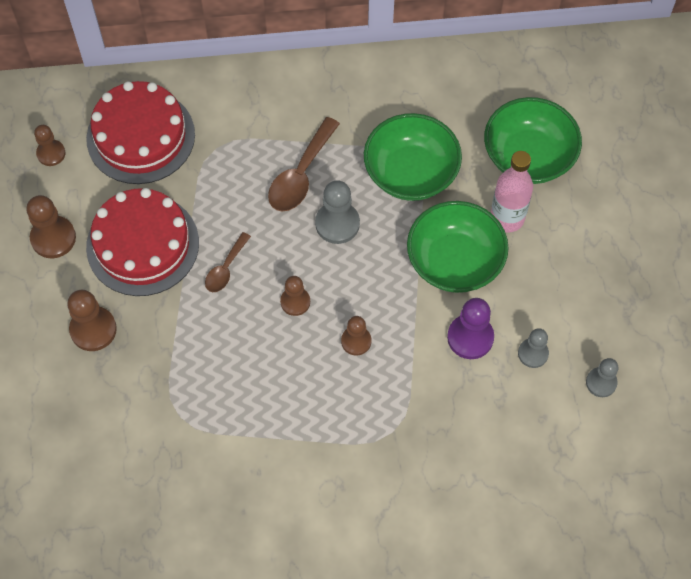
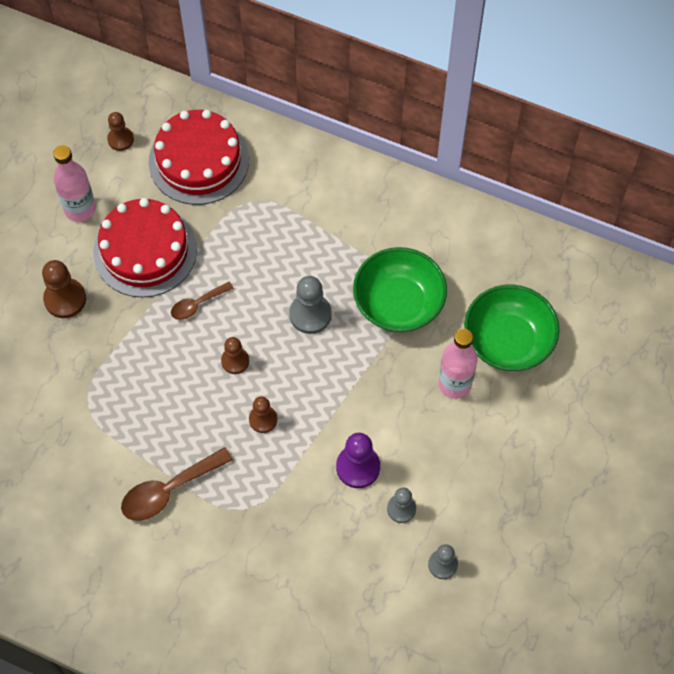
camera: 30 degrees right, 0 degrees up
(53, 238) = (80, 209): brown pawn -> pink bottle
(301, 174) = (307, 258): brown spoon -> brown spoon (169, 490)
(454, 261) = (386, 397): green bowl -> none

